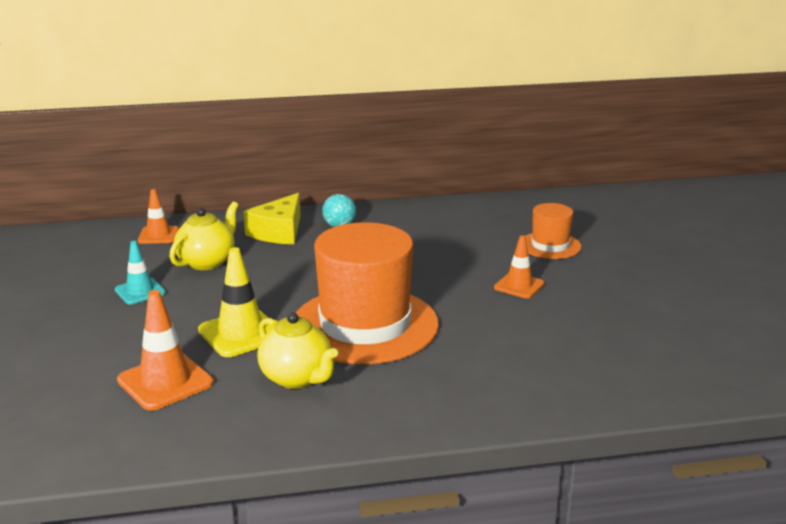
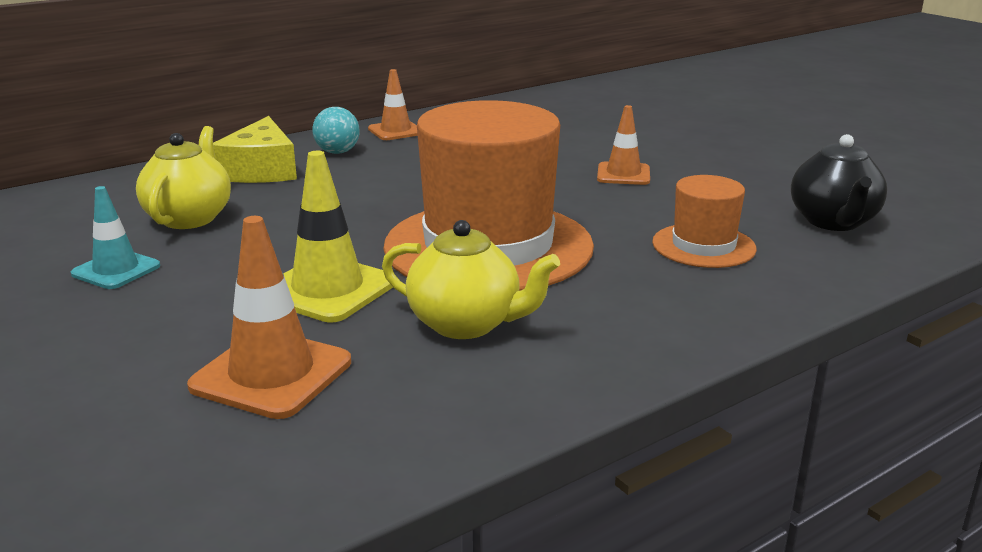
camera: 25 degrees left, 0 degrees up
(158, 235) = (82, 200): orange traffic cone -> orange traffic cone (395, 131)
(550, 245) = (610, 133): orange hat -> orange hat (703, 246)
(632, 362) = (833, 222): none -> black teapot

